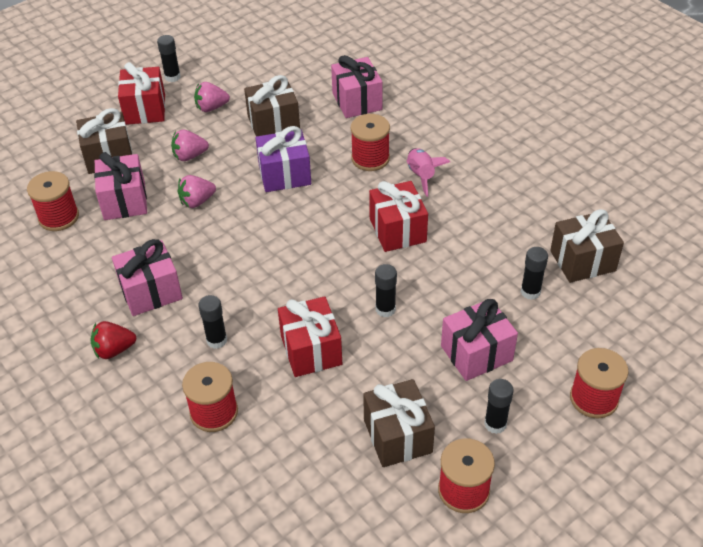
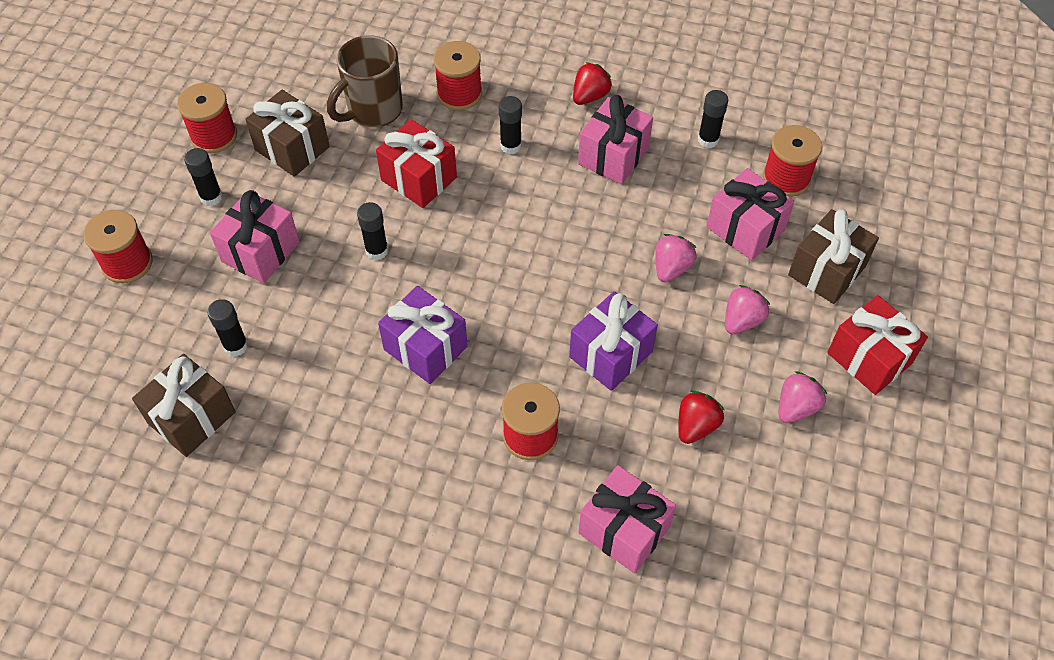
camera: 145 degrees right, 10 degrees up
(172, 77) = (901, 431): black glue stick -> black glue stick (708, 140)
(273, 123) = (696, 426): brown gift -> red strawberry
(301, 436) = (373, 111): none -> brown mug
(397, 230) = (425, 348): red gift -> purple gift
(421, 176) = (449, 443): pink rocket -> none

